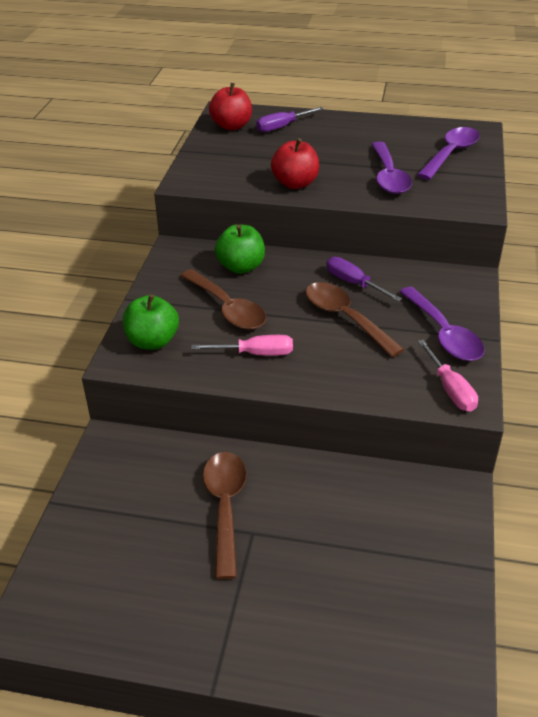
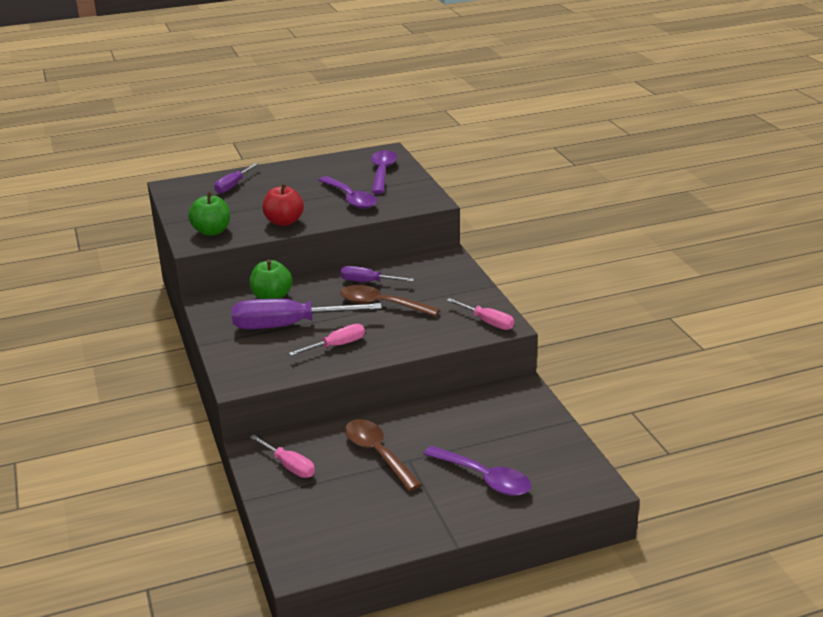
camera: 30 degrees left, 10 degrees down
(125, 479) = (289, 466): none -> pink screwdriver
(152, 341) = (251, 363): green apple -> green apple (212, 231)
(227, 308) = (288, 326): brown spoon -> purple screwdriver
(231, 126) = (189, 195): red apple -> none
(443, 334) = (457, 293): purple spoon -> purple spoon (484, 478)

